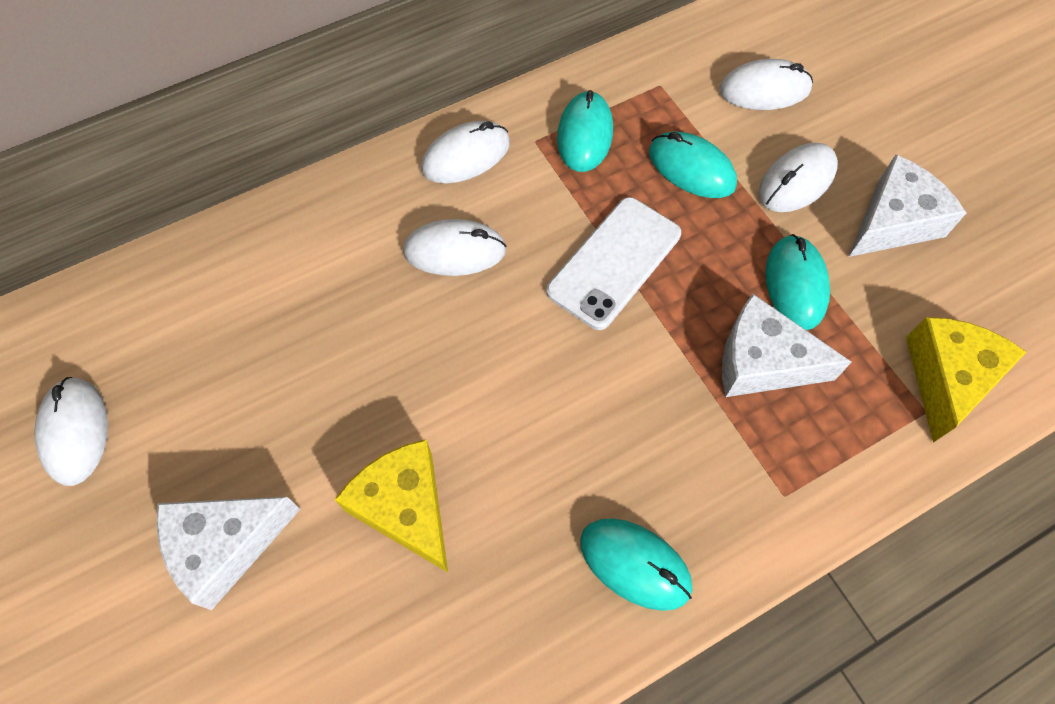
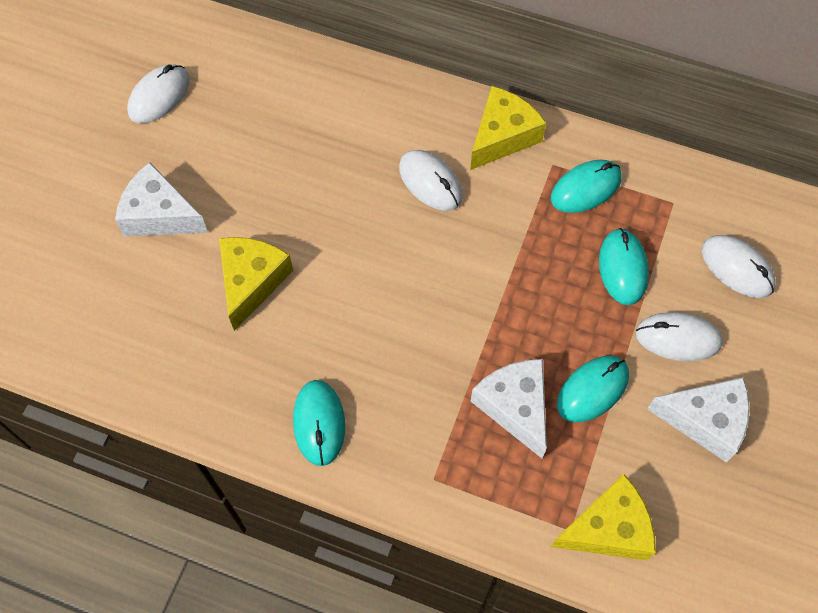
camera: 50 degrees right, 0 degrees up
(466, 156) = (502, 136): white mouse -> yellow cheese
(614, 263) = (506, 274): white phone -> none

